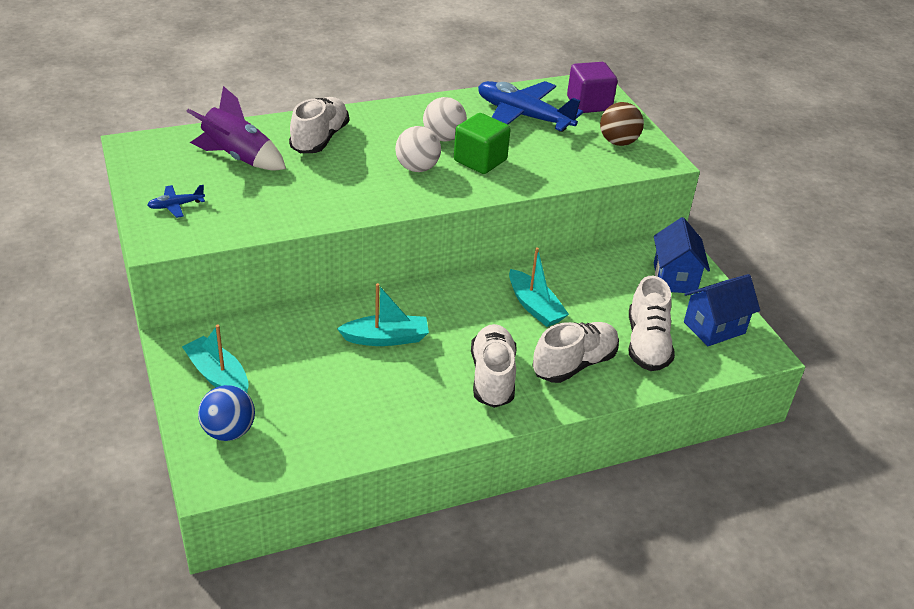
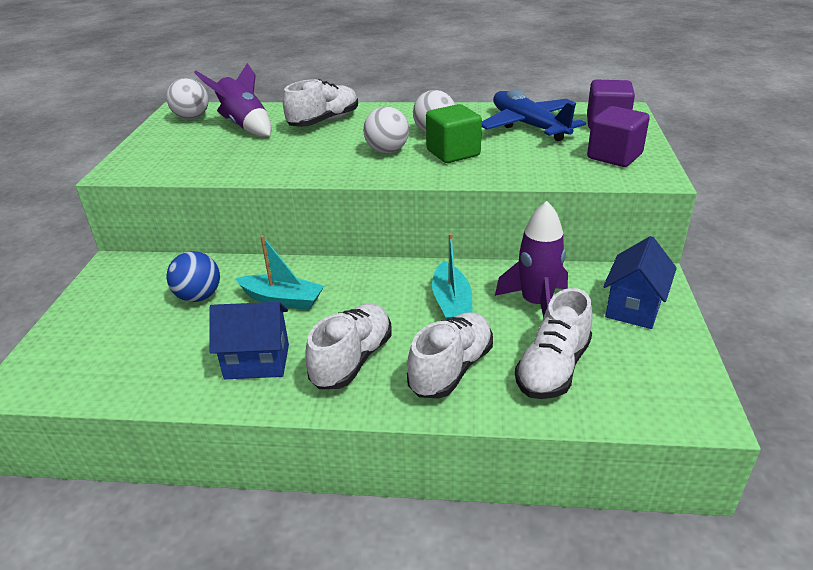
camera: 30 degrees right, 5 degrees down
(163, 155) = (192, 118): none -> white ball
(176, 205) = (160, 150): blue plane -> none
(218, 376) = (115, 298): turquoise boat -> none
(228, 431) = (74, 346): blue ball -> blue ball (199, 297)
(574, 364) = (451, 369): white shoe -> white shoe turned 45 degrees counterclockwise
(601, 291) = (536, 304): none -> purple rocket
(618, 142) = (614, 156): brown ball -> purple cube
(714, 328) = (652, 370): blue house -> blue house (257, 361)

